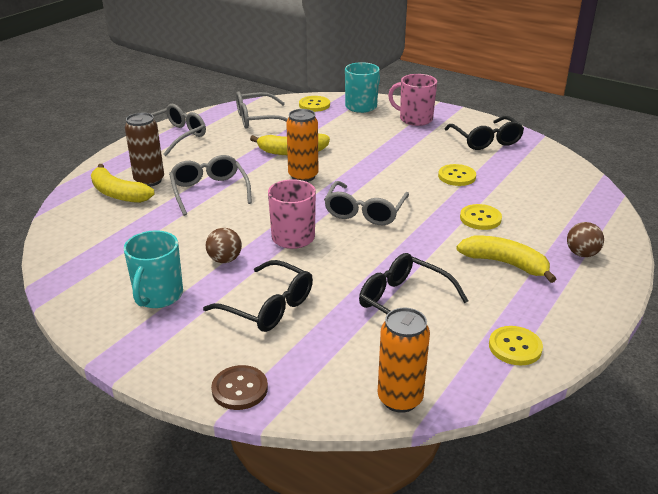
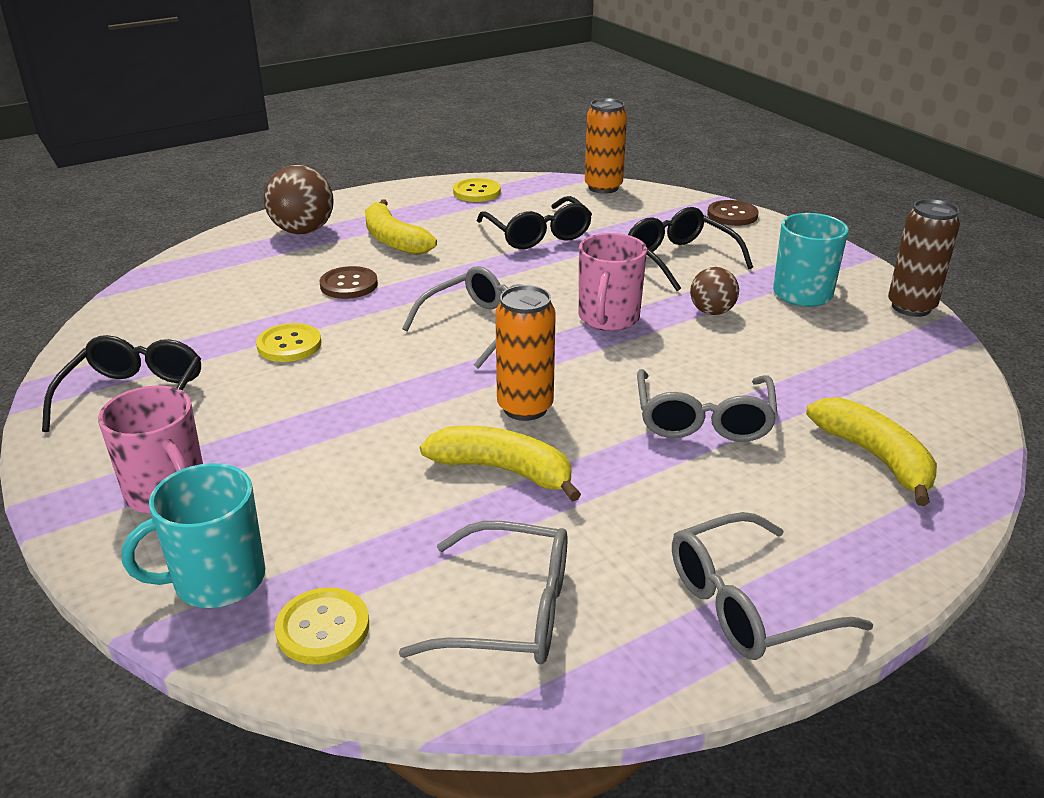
camera: 155 degrees left, 0 degrees up
(149, 180) = (814, 473): brown can -> brown can (911, 307)
(480, 218) = (349, 285): yellow button -> brown button
(582, 254) = (303, 231): brown ball -> brown ball, size x1.64

